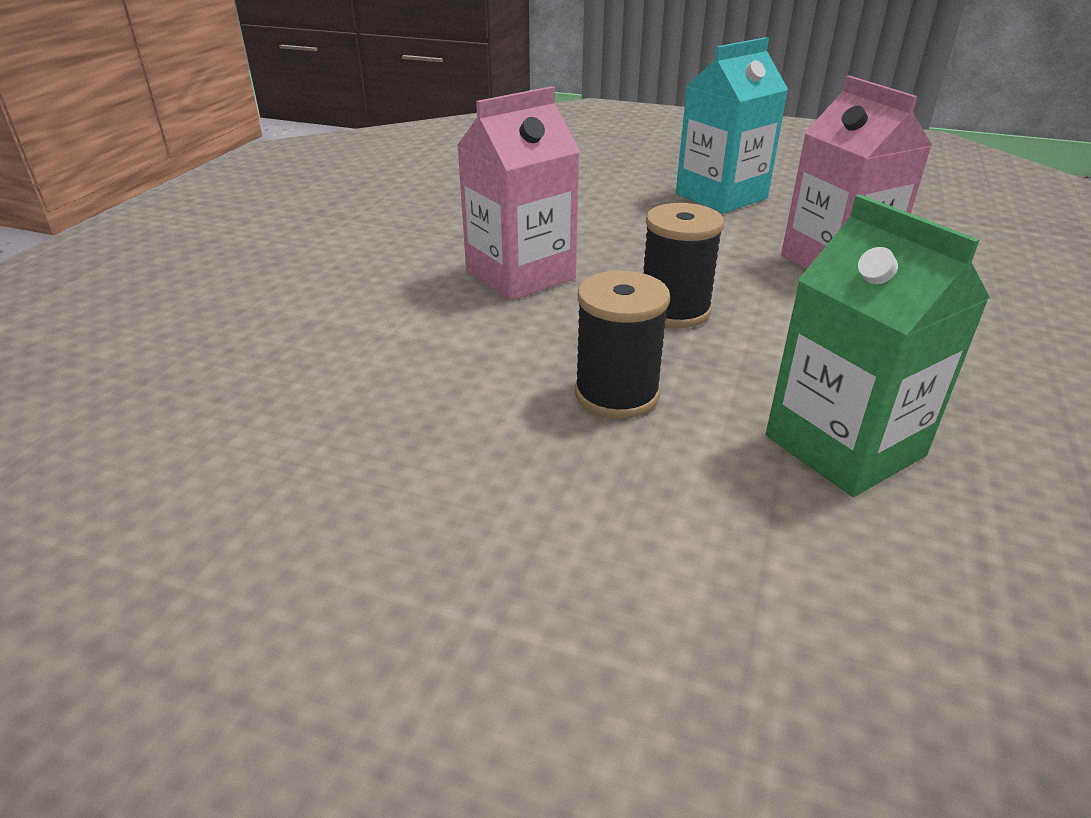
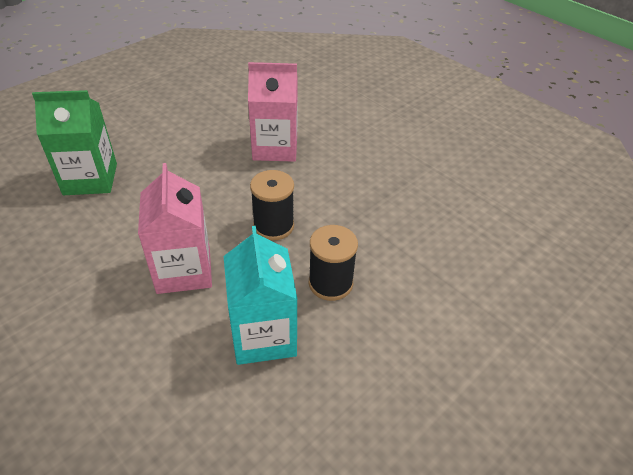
camera: 65 degrees left, 10 degrees up
(721, 196) = (167, 143): turquoise carton -> turquoise carton (263, 335)
(844, 446) = (408, 230): green carton -> green carton (90, 179)

